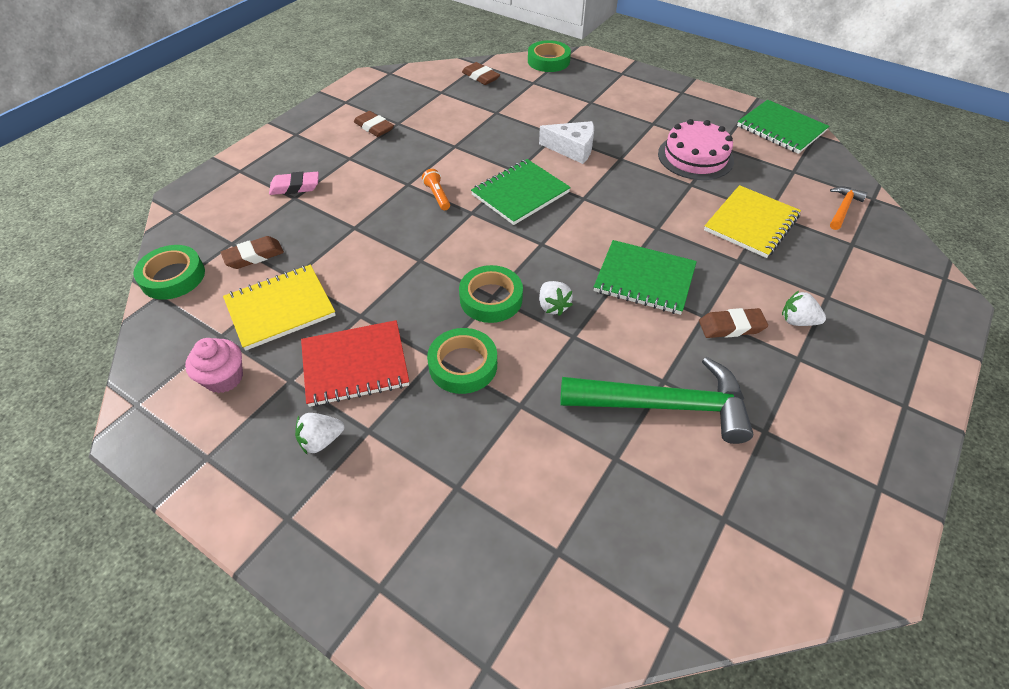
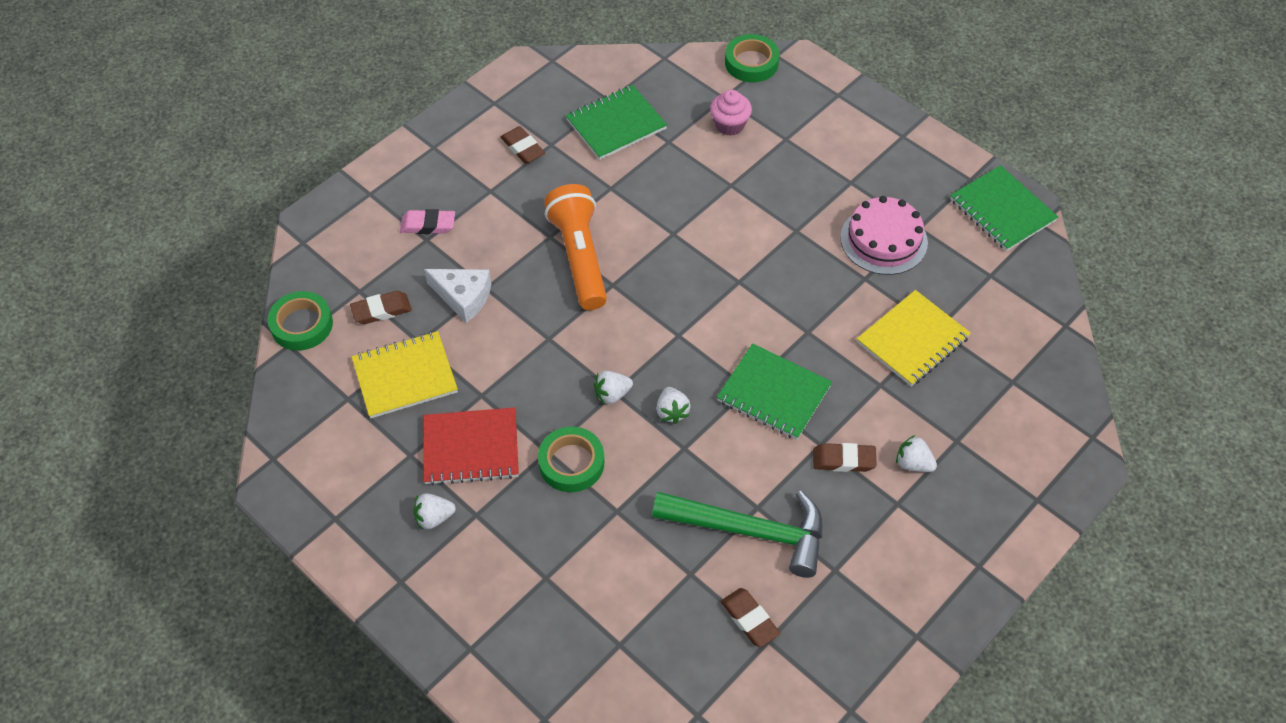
camera: 10 degrees right, 5 degrees up
(224, 378) = (350, 444): pink cupcake -> pink cupcake (729, 125)
(437, 196) = (579, 257): orange flashlight -> orange flashlight, size x2.45
(480, 77) = (661, 81): brown eraser -> brown eraser (749, 619)
(491, 298) = (612, 394): green tape -> white strawberry
(520, 193) = (670, 266): green notebook -> green notebook (616, 124)
(572, 149) = (744, 210): white cheese -> white cheese (463, 297)
(842, 208) = (1024, 334): orange hammer -> none

